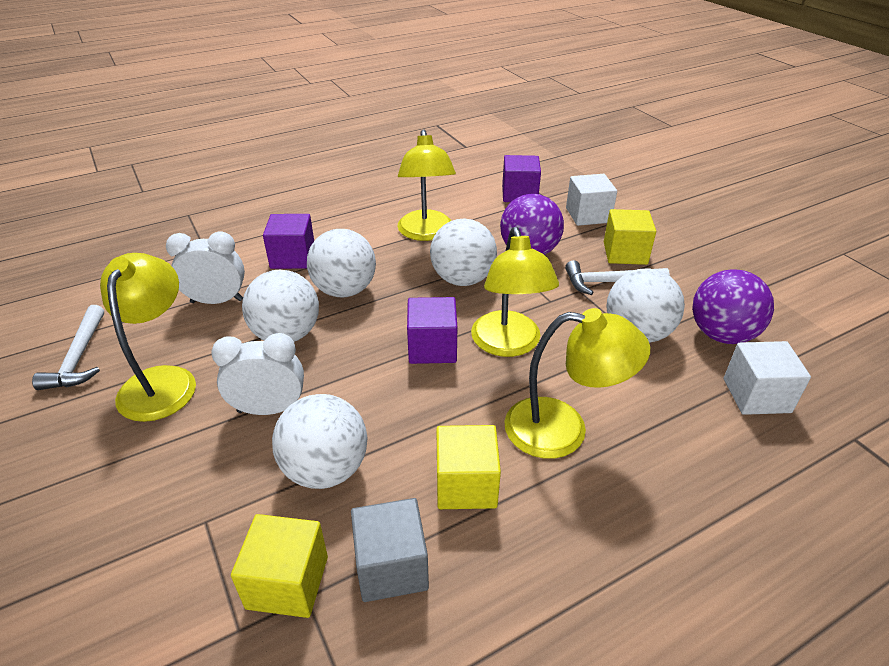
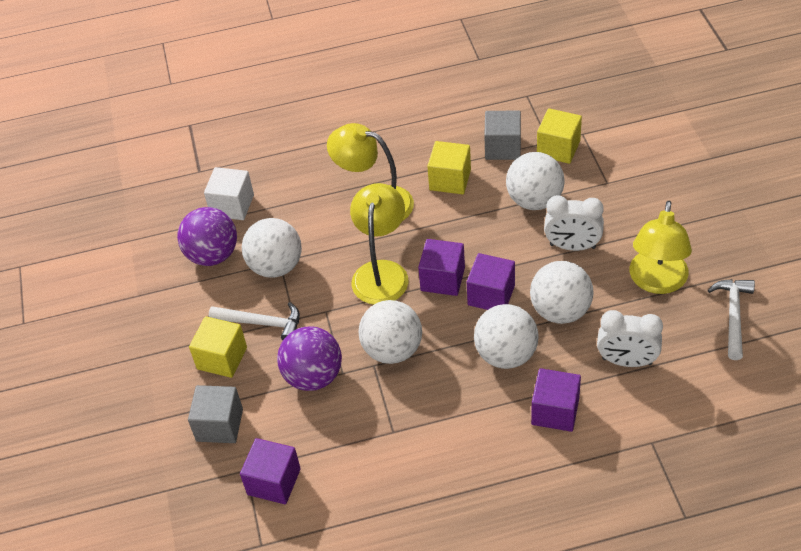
camera: 160 degrees left, 10 degrees up
(370, 339) = (491, 295): none -> purple cube
(426, 233) = (407, 426): yellow lamp -> none
(588, 215) = (219, 425): white cube -> grey cube

